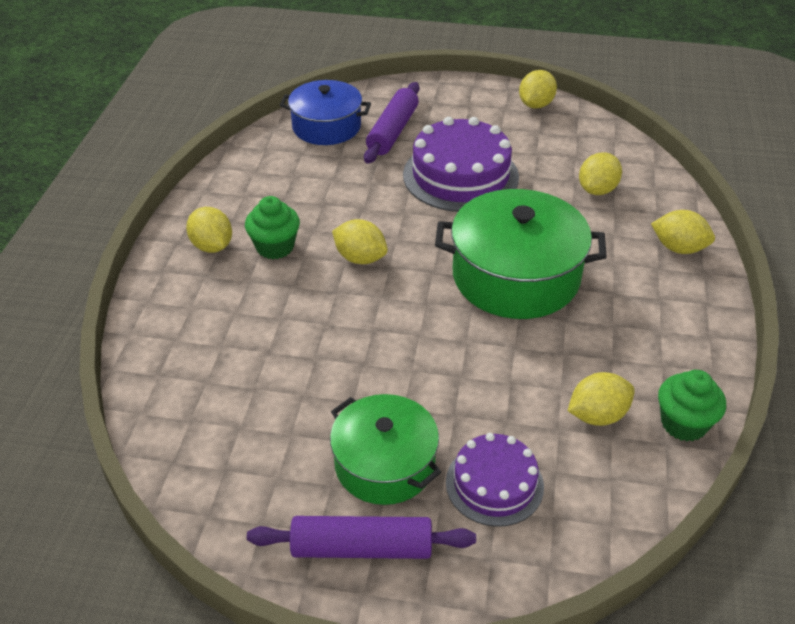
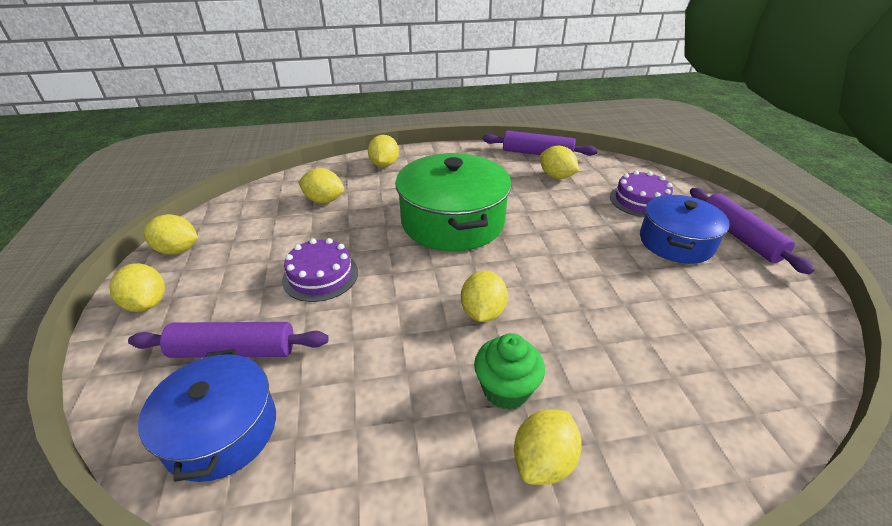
camera: 110 degrees left, 5 degrees down
(385, 464) = (676, 242): green pot -> blue pot
(460, 175) = (320, 275): purple cake -> purple cake, size x0.61
(467, 95) = (147, 303): none -> yellow lemon
(683, 423) = (537, 153): green cupcake -> purple rolling pin

